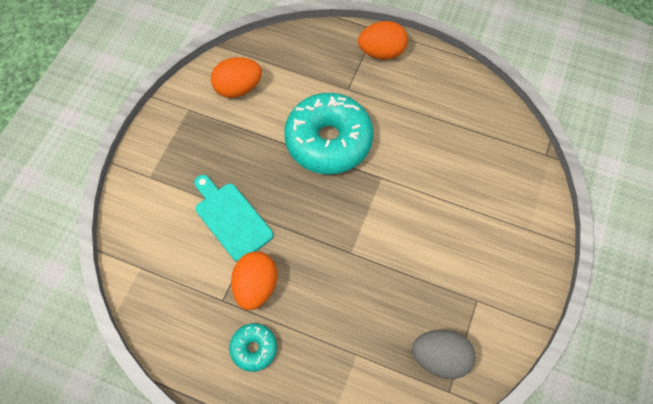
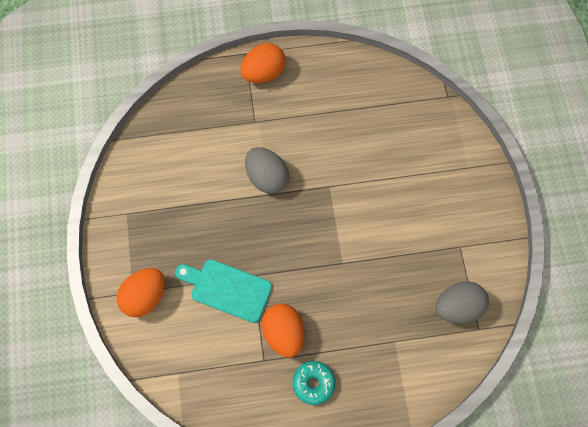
camera: 30 degrees left, 5 degrees up
(238, 88) = (159, 171): orange egg -> orange egg (145, 297)
(328, 141) = (267, 177): turquoise donut -> grey egg

